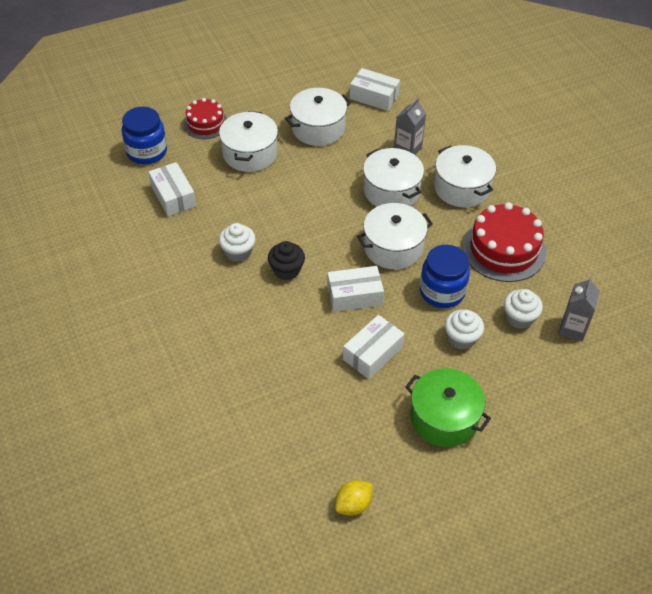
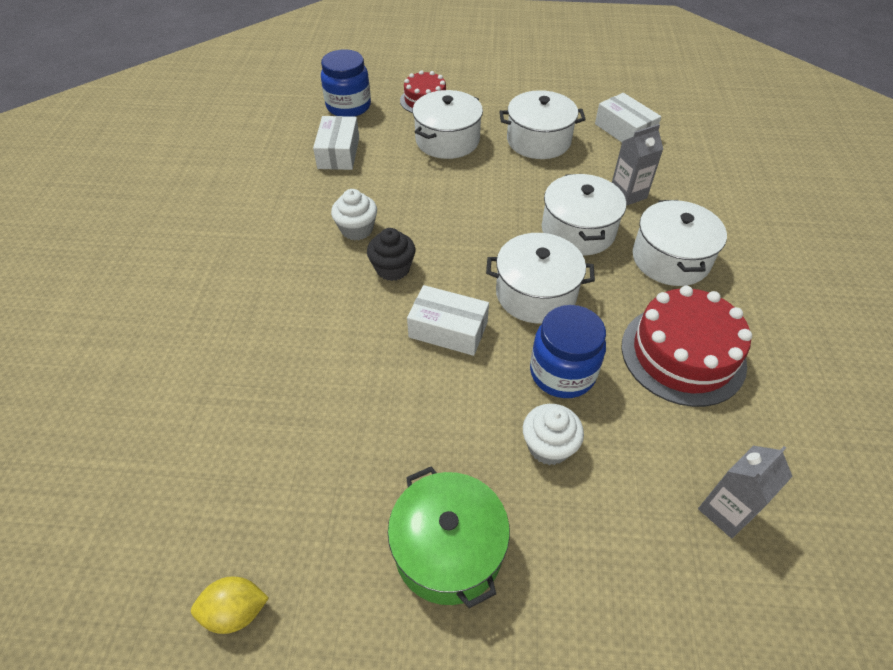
camera: 30 degrees right, 0 degrees up
(372, 353) = (418, 410): white box -> none
(519, 318) = (650, 456): white cupcake -> none

